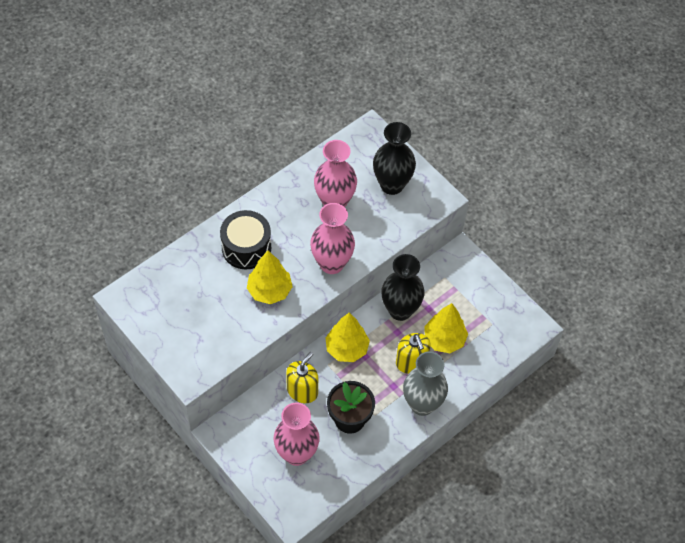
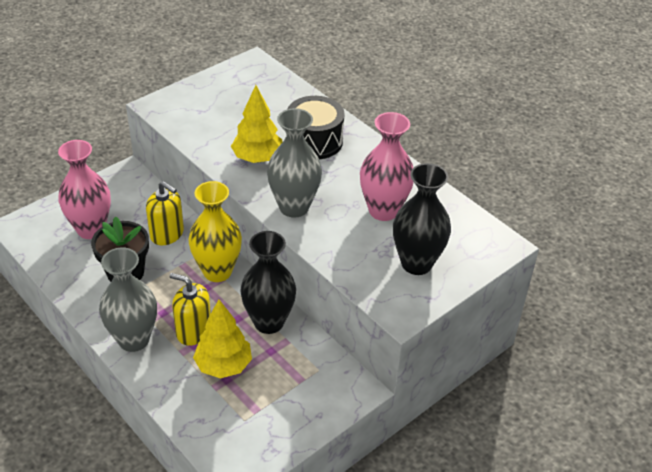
camera: 90 degrees right, 15 degrees down
(331, 263) = (294, 207): pink vase -> grey vase
(347, 349) = (217, 271): yellow tree -> yellow vase
(411, 362) = (193, 331): yellow soap dispenser -> yellow soap dispenser turned 45 degrees clockwise

